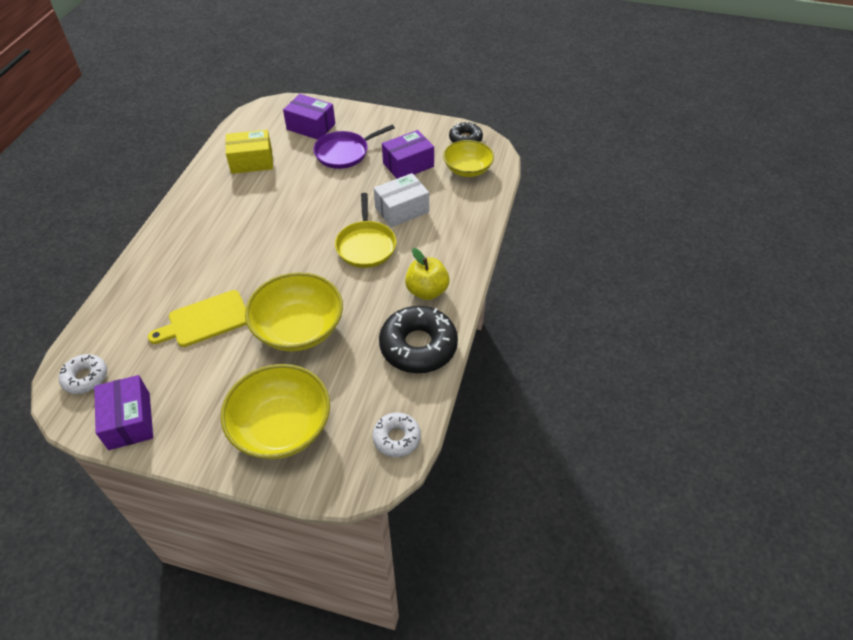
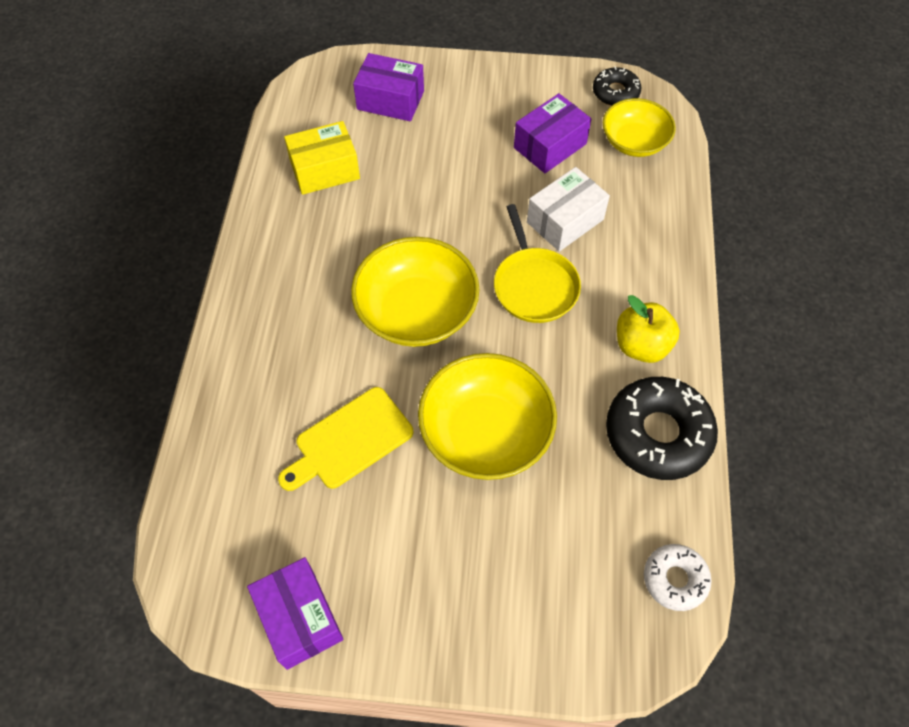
camera: 10 degrees left, 10 degrees up
(85, 377) = (211, 561): white donut -> none
(281, 427) = (514, 590): yellow bowl -> yellow bowl (416, 311)
(344, 152) = (453, 137): purple pan -> none

